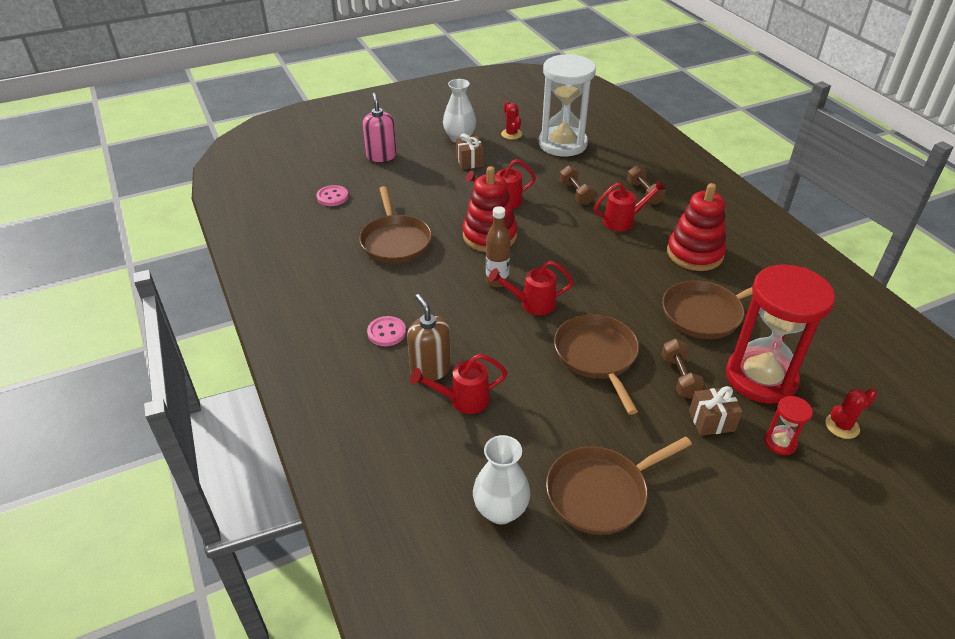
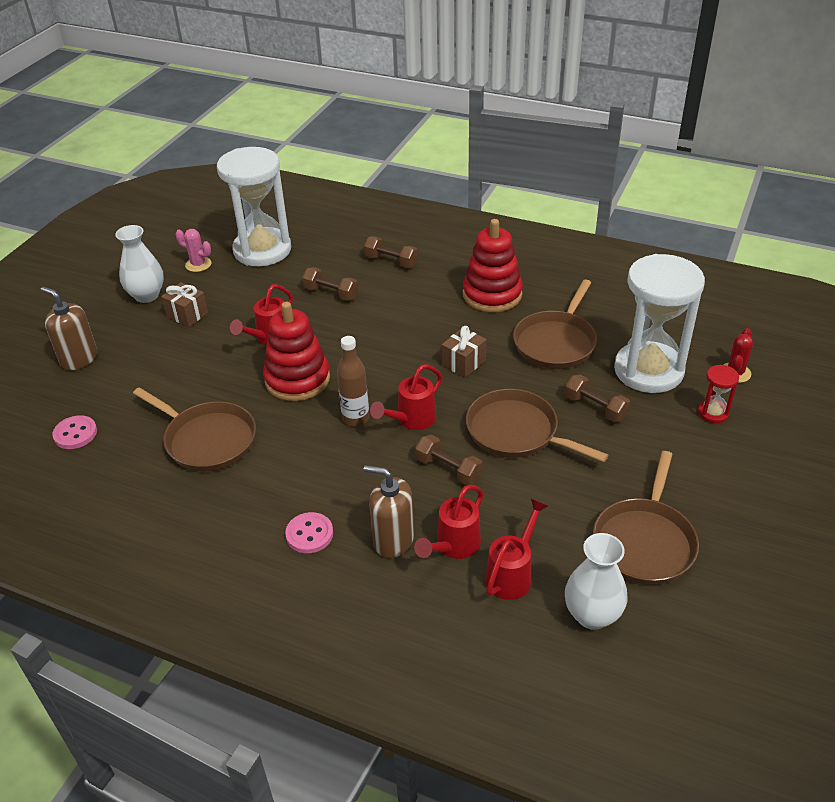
camera: 40 degrees left, 0 degrees up
(381, 156) = (79, 359): pink soap dispenser -> brown soap dispenser
(511, 134) = (198, 264): red cactus -> pink cactus
(518, 350) = (448, 469): none -> brown dumbbell
(624, 221) = (403, 297): red watering can -> red watering can (512, 573)
(711, 421) = (654, 428): brown gift -> brown gift (463, 363)
(760, 378) = (648, 370): red hourglass -> white hourglass

